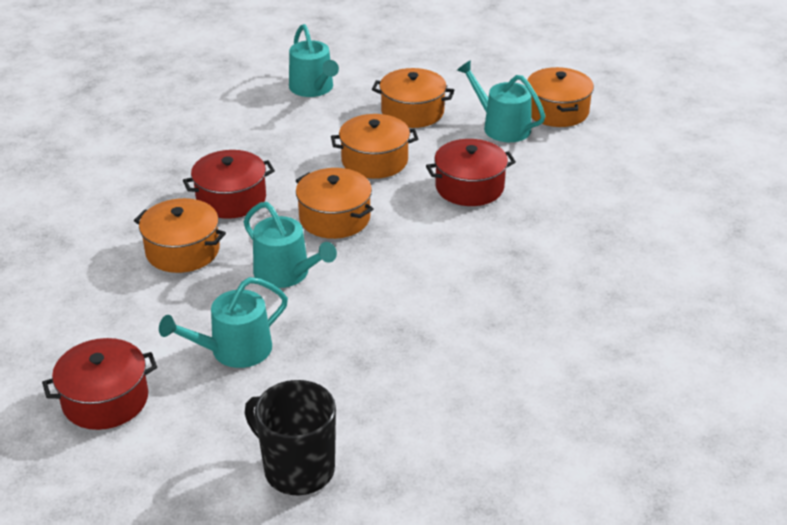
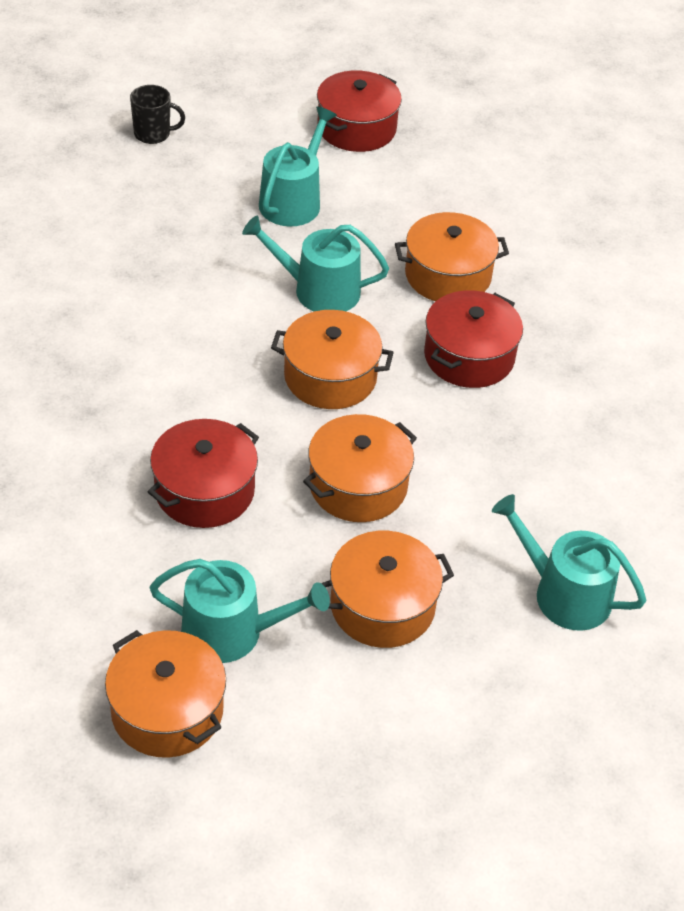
camera: 145 degrees right, 10 degrees up
(297, 469) = (153, 134): black mug -> black mug, size x0.57

